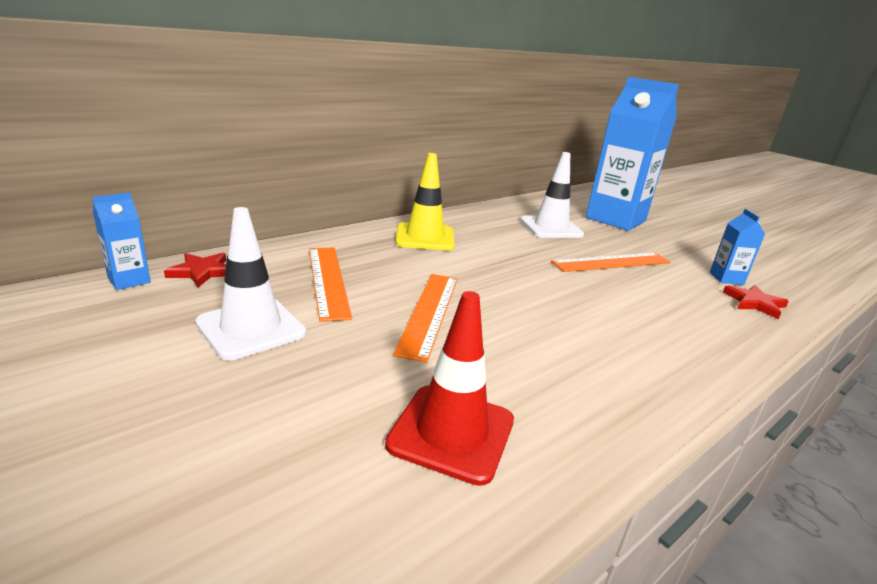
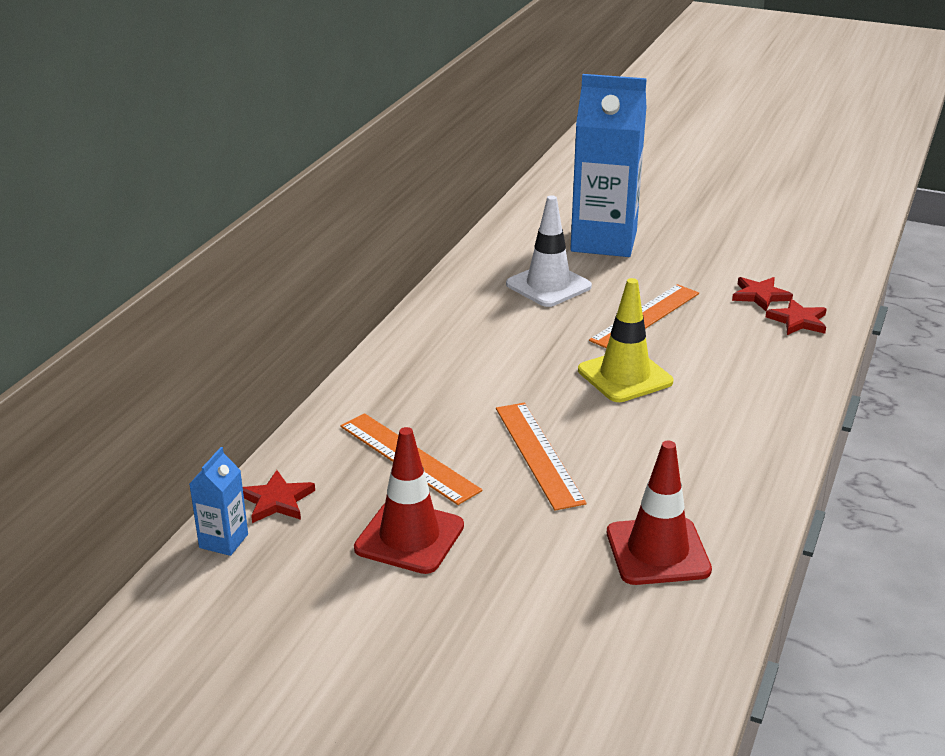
camera: 25 degrees left, 5 degrees up
(251, 328) = (409, 537): white traffic cone -> red traffic cone
(425, 237) = (435, 358): yellow traffic cone -> yellow traffic cone (625, 376)
(726, 278) = (760, 296): blue carton -> red star

